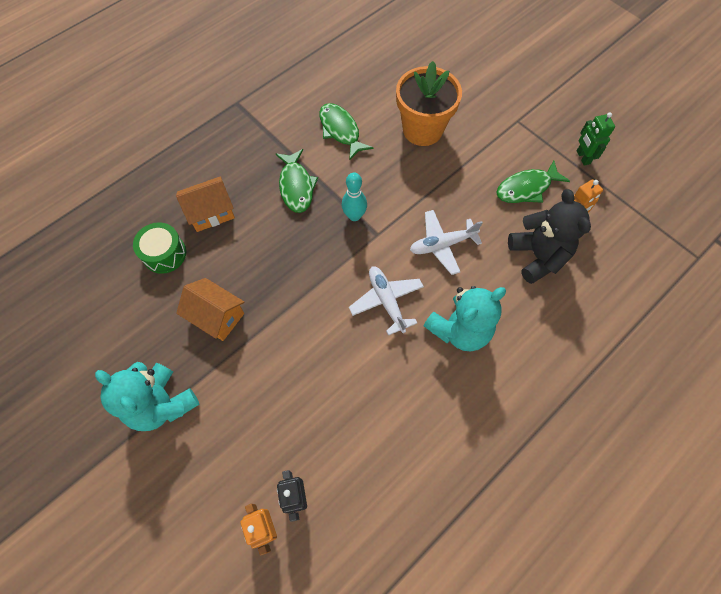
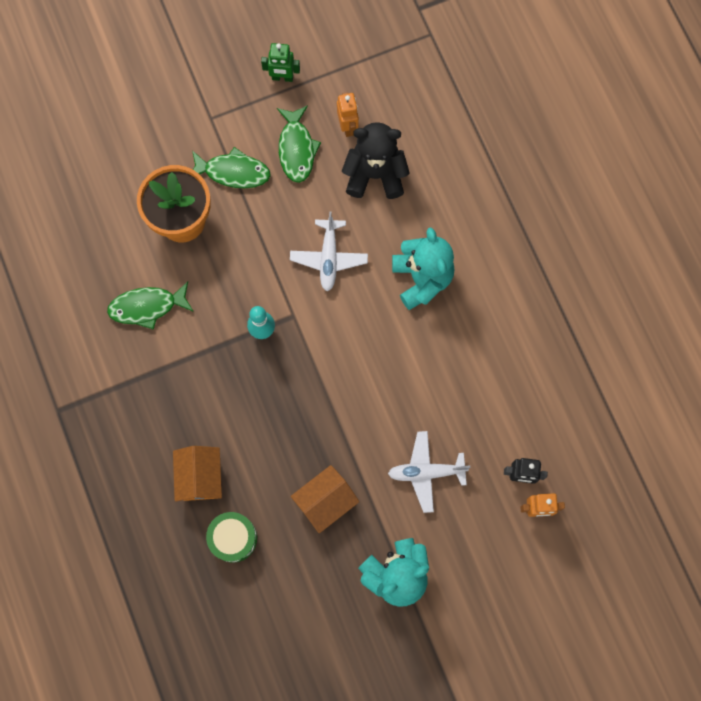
camera: 70 degrees left, 10 degrees up
(296, 186) = (202, 378): green fish -> green fish (233, 172)
(386, 301) = (369, 334): white plane -> white plane (426, 472)

